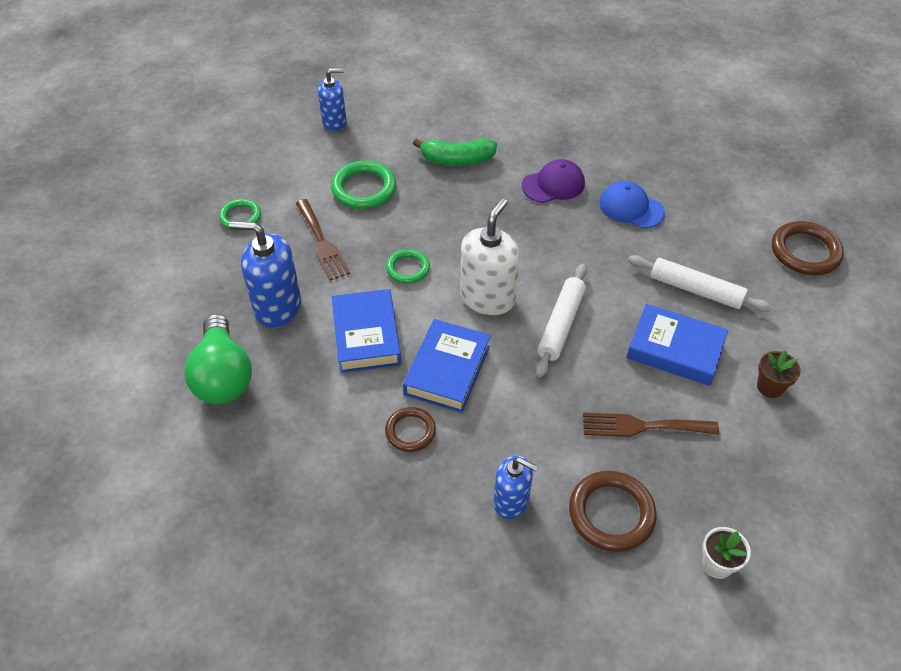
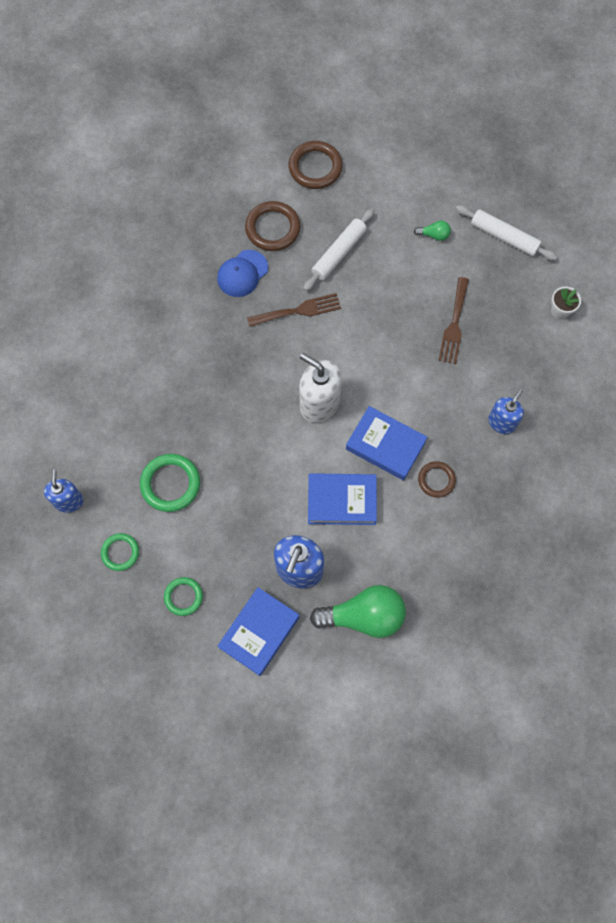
camera: 80 degrees left, 20 degrees up
(322, 243) = (231, 526): brown fork -> brown fork (298, 311)
(408, 268) = (276, 459): green ring -> green ring (120, 552)
(457, 160) = (151, 398): green banana -> none
(553, 184) = (201, 326): purple cap -> none
(561, 325) = (356, 356): white rolling pin -> white rolling pin (504, 237)
(611, 513) = (518, 362): brown ring -> brown ring (272, 228)
(675, 350) = (392, 285): blue book -> blue book (259, 632)
(770, 387) = (434, 235): brown flower pot -> green light bulb

